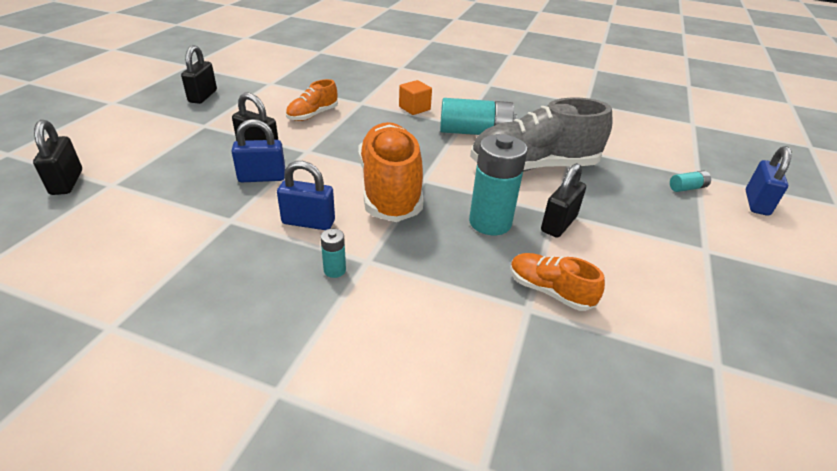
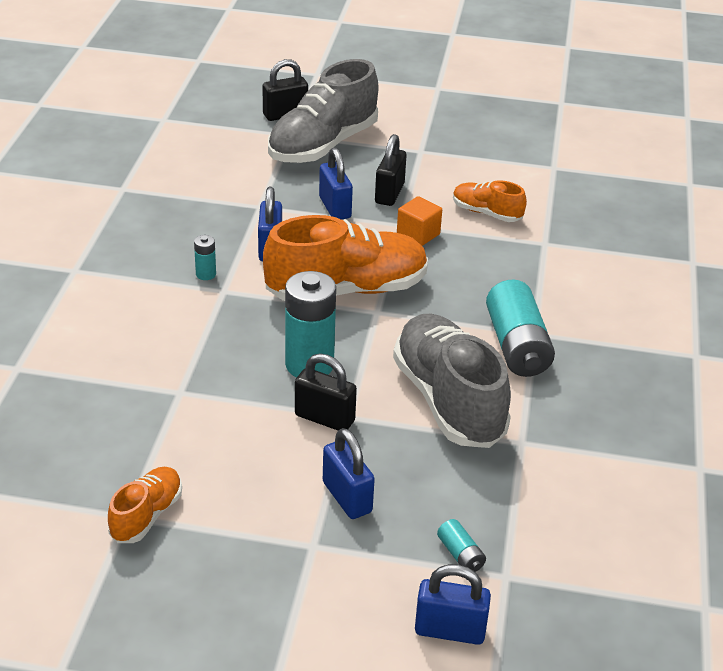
camera: 80 degrees right, 0 degrees up
(149, 169) = (323, 145): none -> grey shoe
(203, 96) = (486, 133): black padlock -> none
(414, 108) = (557, 288): orange cube -> orange cube (418, 234)
(549, 291) = (207, 407): orange shoe -> orange shoe (147, 515)
(648, 226) = (347, 497): none -> blue padlock

